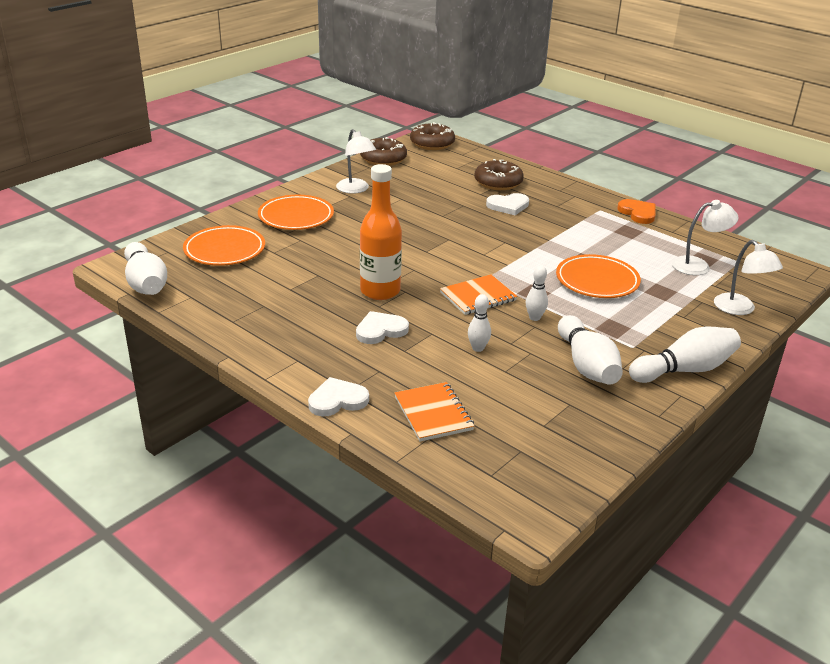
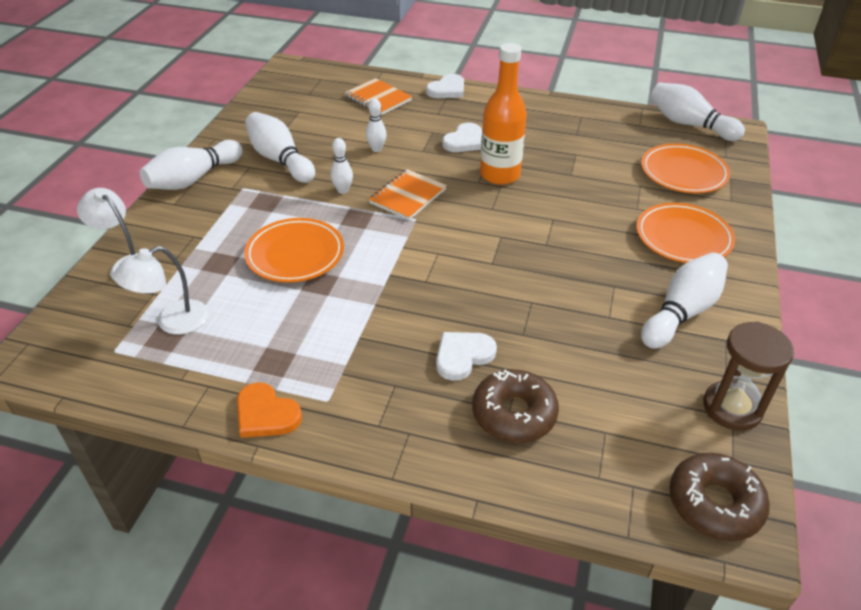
camera: 155 degrees right, 10 degrees up
(355, 189) = (681, 312): white lamp -> white bowling pin
(383, 159) = (732, 408): brown donut -> brown hourglass

